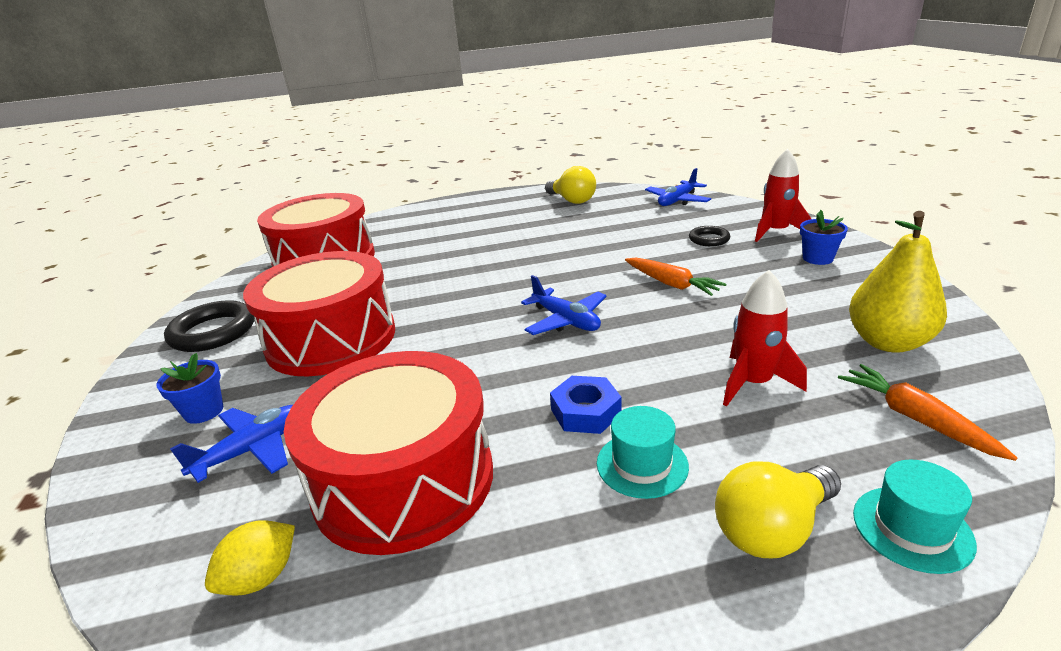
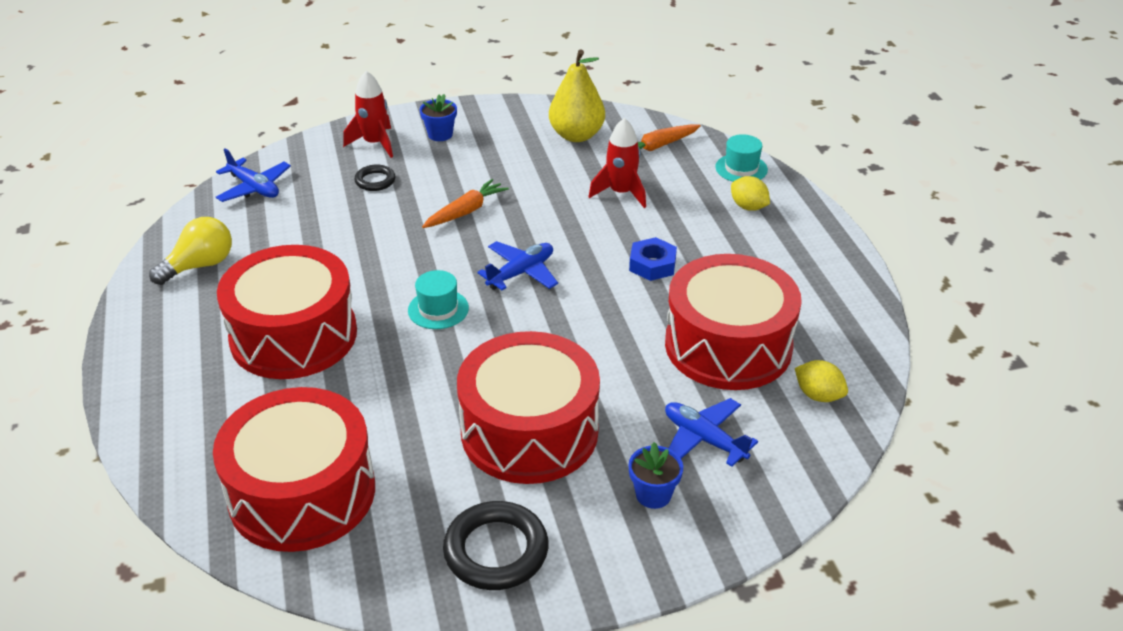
camera: 95 degrees left, 10 degrees up
(487, 237) = (293, 335): none -> red drum
(642, 464) = (704, 244): turquoise hat -> turquoise hat (438, 309)
(772, 529) = (748, 207): yellow light bulb -> yellow lemon

